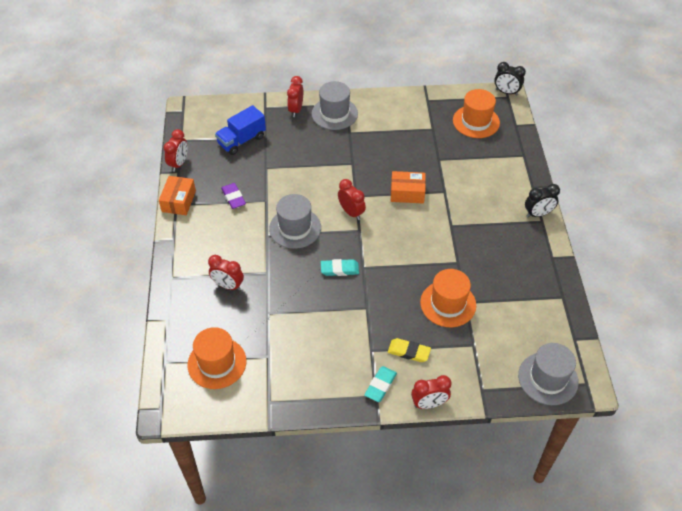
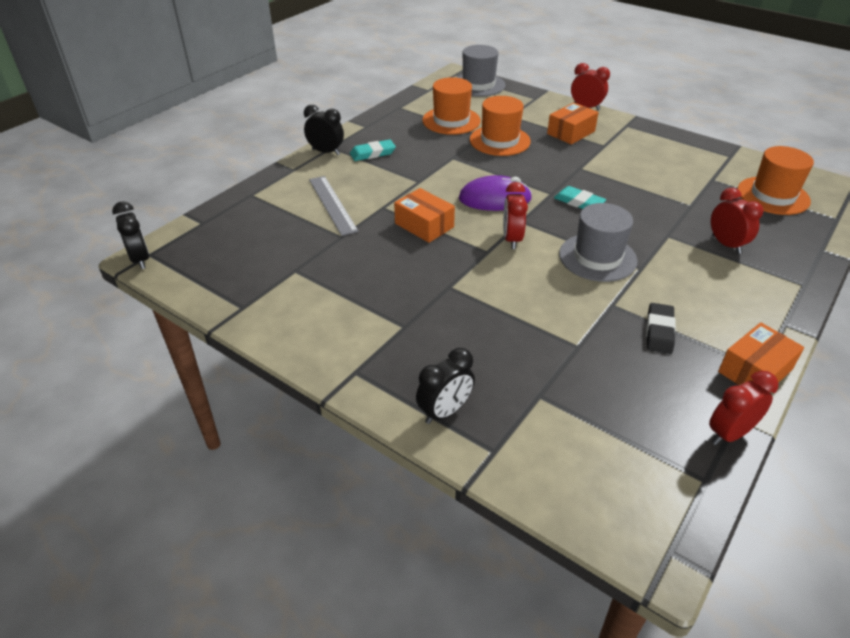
camera: 140 degrees left, 10 degrees down
(233, 197) = (659, 331): purple eraser -> black eraser
(241, 140) = (585, 411): blue truck -> none
(296, 110) = (445, 412): red clock -> black clock
(334, 113) = (392, 367): grey hat -> none
(380, 385) = (616, 128): turquoise eraser -> turquoise eraser (372, 153)
(391, 239) = (495, 199): none -> purple mouse
(409, 352) = (571, 132): yellow eraser -> orange box
(472, 176) = (332, 204): none -> grey ruler
(476, 121) = (234, 249): orange hat -> orange hat (451, 121)

